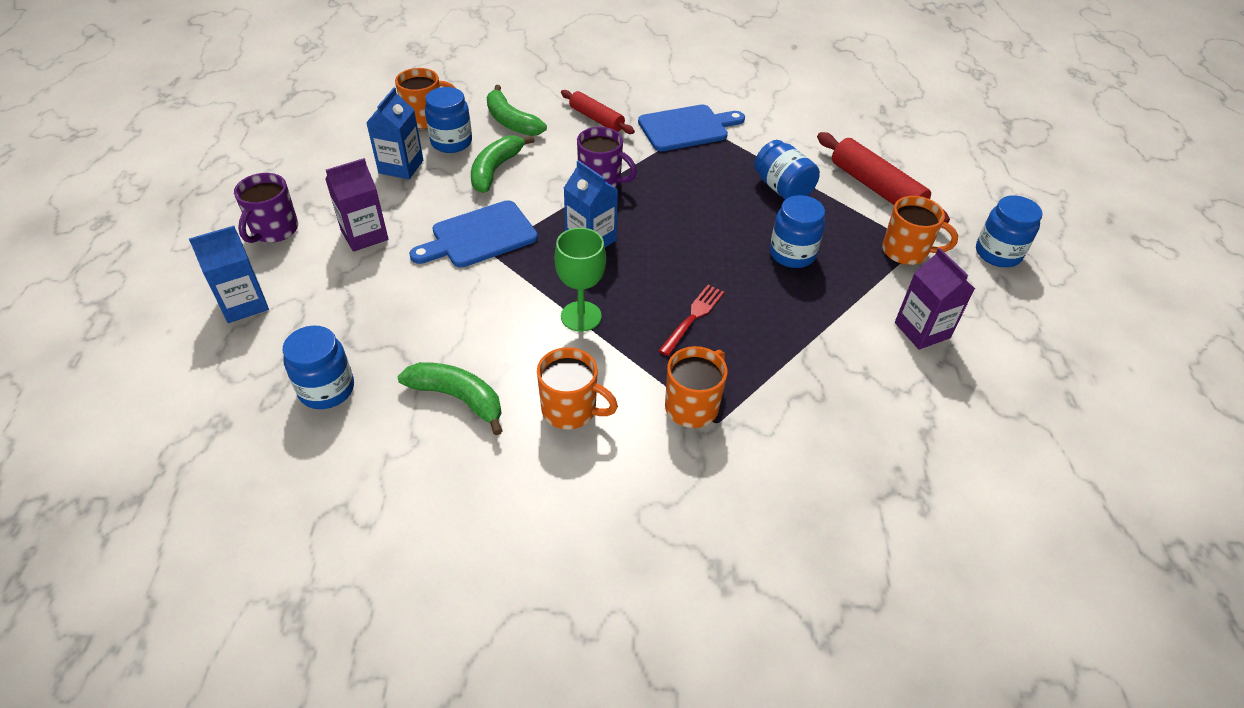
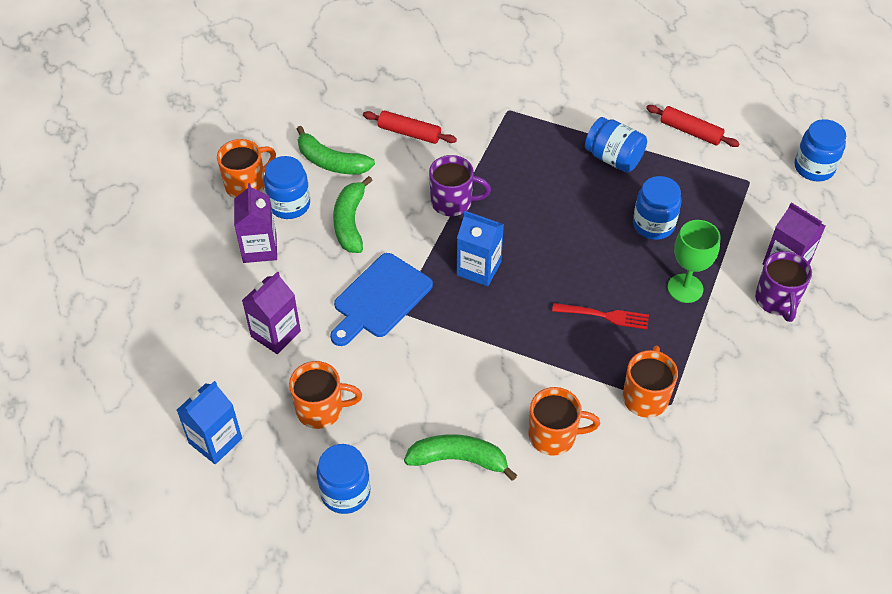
camera: 20 degrees left, 5 degrees up
(274, 230) = (188, 358): purple mug -> purple mug (777, 301)
(401, 167) = (259, 248): blue carton -> purple carton
(581, 316) = (513, 347): green goblet -> green goblet (685, 288)
(687, 128) = (497, 117): blue cutting board -> none
(693, 317) = (604, 316): red fork -> red fork turned 90 degrees clockwise
(876, 188) = (690, 131): red rolling pin -> red rolling pin, size x0.64
(906, 252) = (743, 191): orange mug -> orange mug (321, 409)

